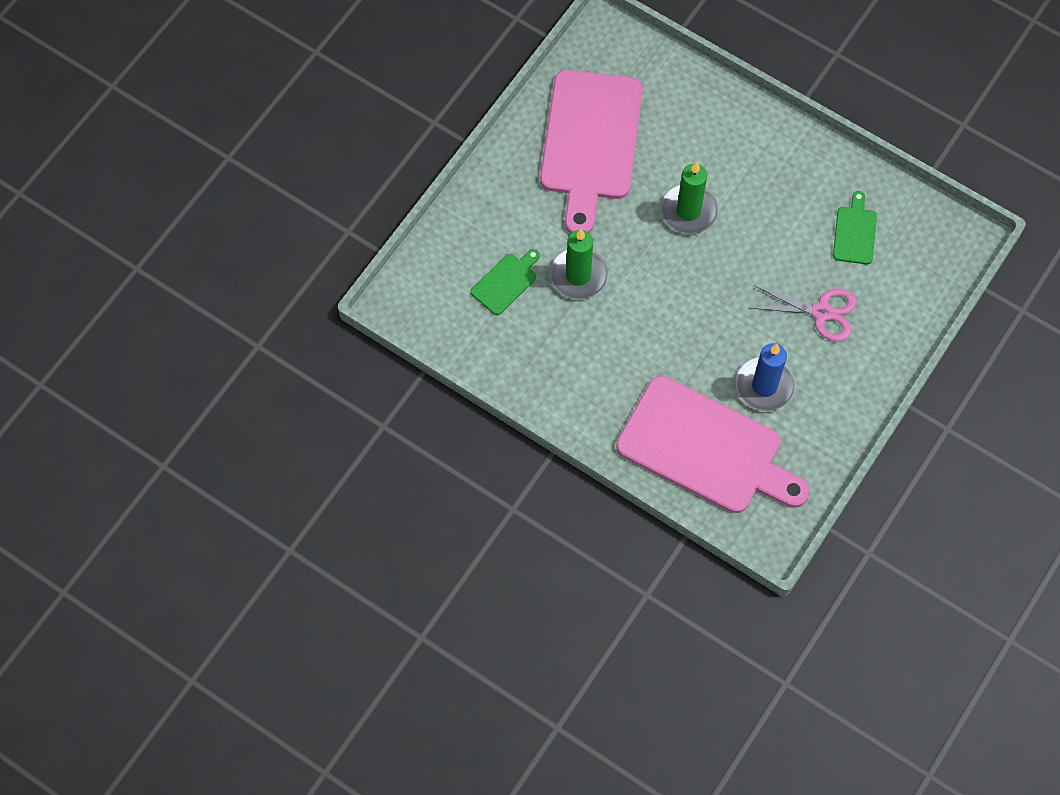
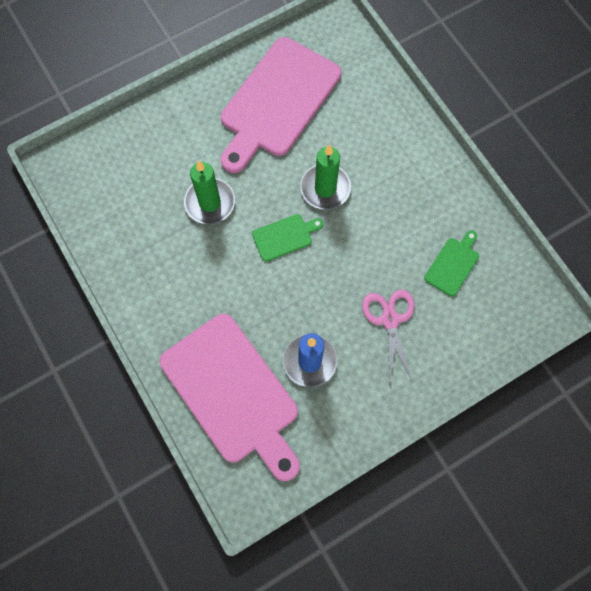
camera: 25 degrees right, 5 degrees up
(506, 282) = (151, 184): green cutting board -> green cutting board (284, 236)
(821, 312) = (390, 320): pink scissors -> pink scissors turned 135 degrees counterclockwise

